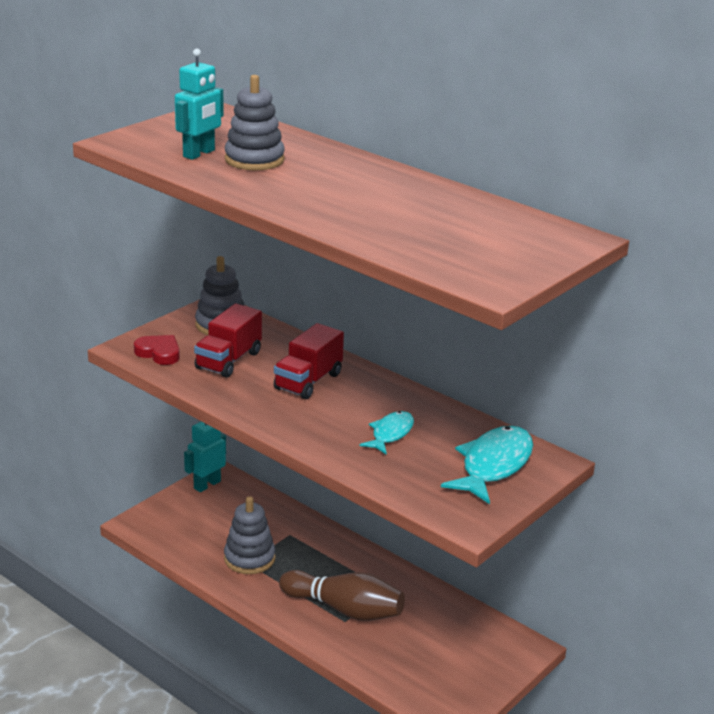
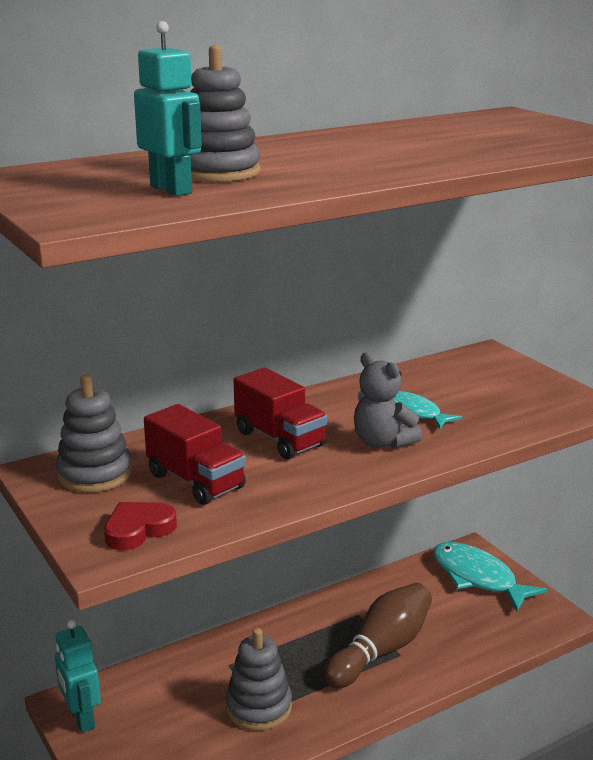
camera: 70 degrees left, 5 degrees down
(327, 425) = (382, 442): none -> grey teddy bear
(493, 466) = (489, 377): turquoise fish -> turquoise fish (478, 578)

